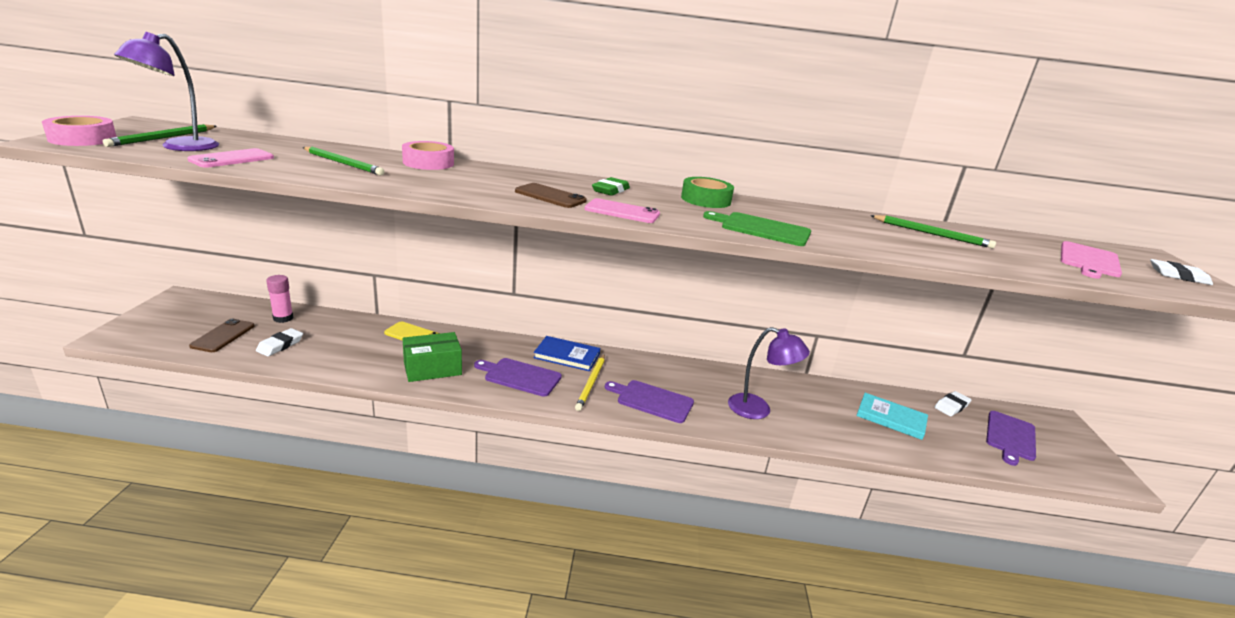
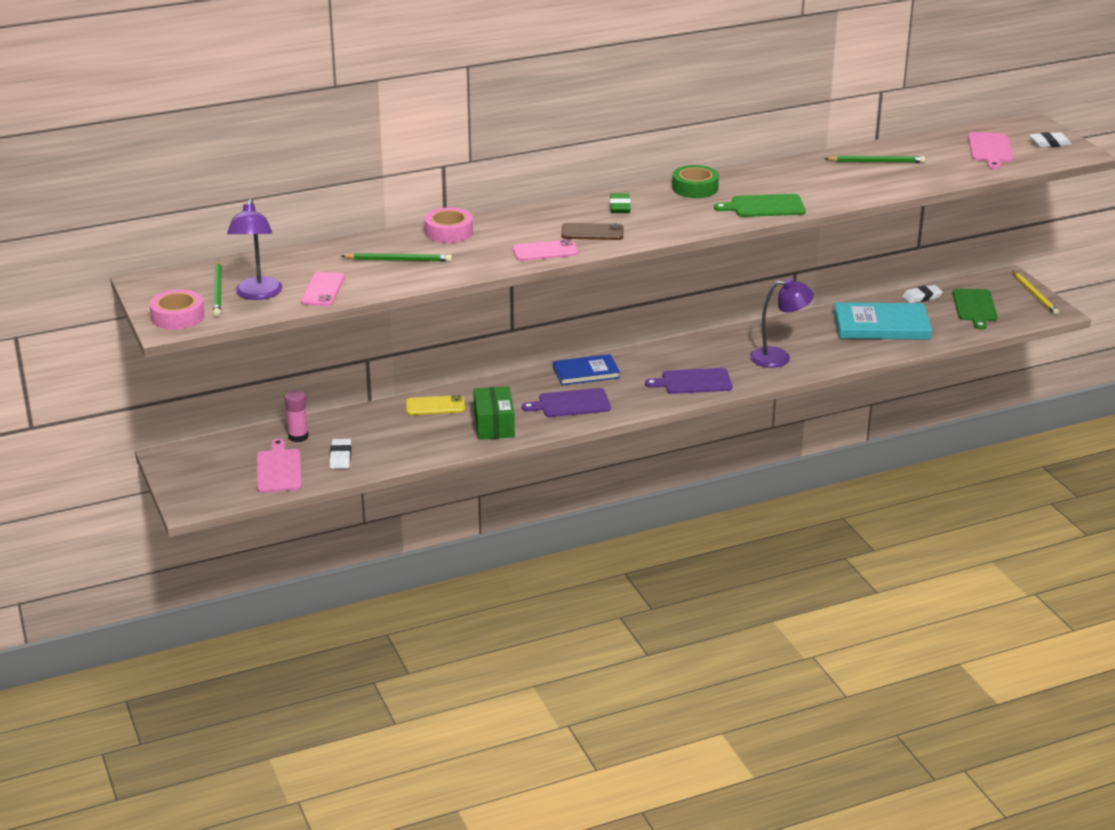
camera: 25 degrees left, 5 degrees up
(223, 336) = (278, 469): brown phone -> pink cutting board
(432, 368) = (494, 425): green box -> green box turned 45 degrees counterclockwise
(591, 383) = (632, 387): yellow pencil -> yellow pencil (1035, 295)
(622, 212) = (659, 228): pink phone -> pink phone (545, 251)
(891, 418) = (881, 325): turquoise book -> turquoise book, size x1.57
(951, 406) = (922, 297): white eraser -> white eraser turned 45 degrees clockwise
(1010, 437) = (975, 307): purple cutting board -> green cutting board

